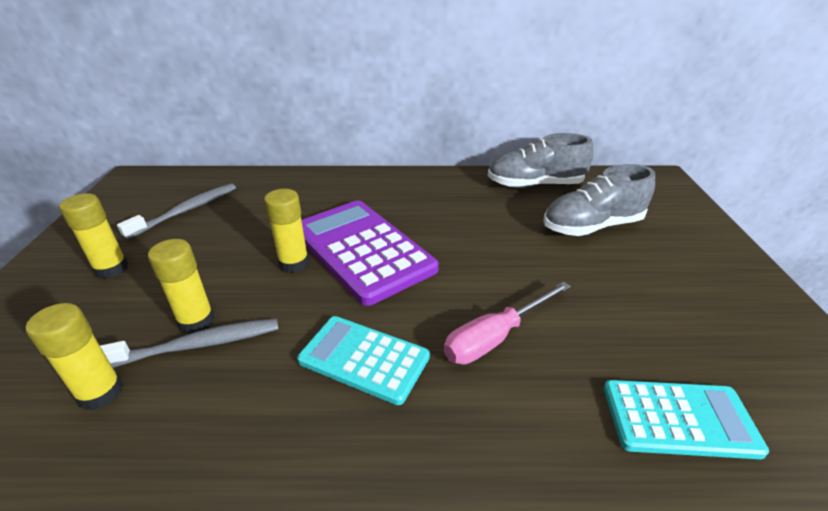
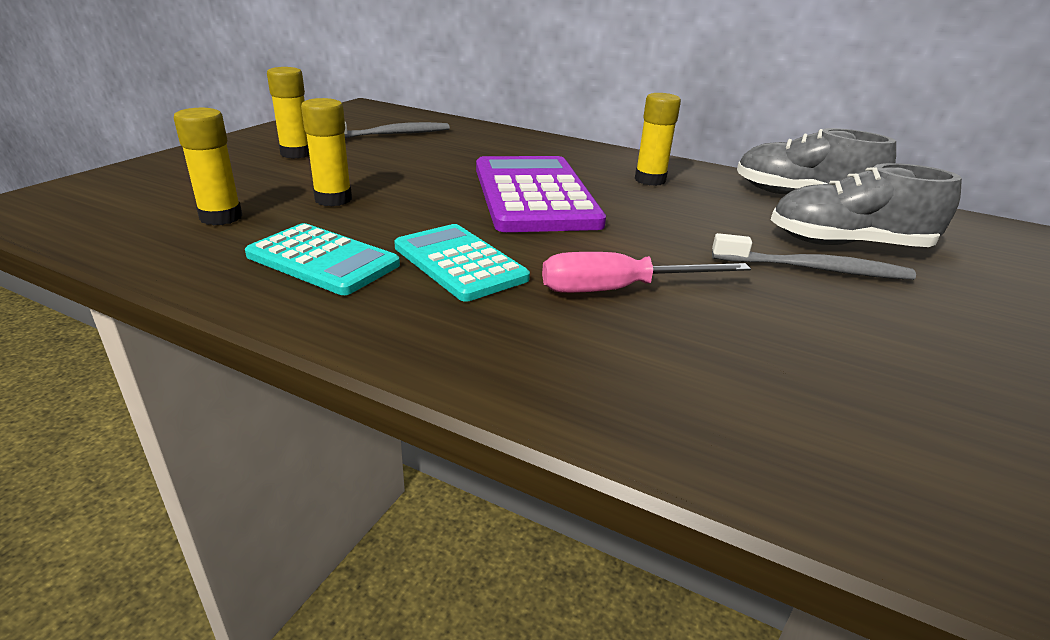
camera: 25 degrees right, 5 degrees down
(197, 345) = (319, 213): grey toothbrush -> grey toothbrush (814, 269)
(294, 263) = (456, 187): yellow glue stick -> yellow glue stick (650, 180)
(679, 419) = (796, 419): turquoise calculator -> turquoise calculator (323, 260)

